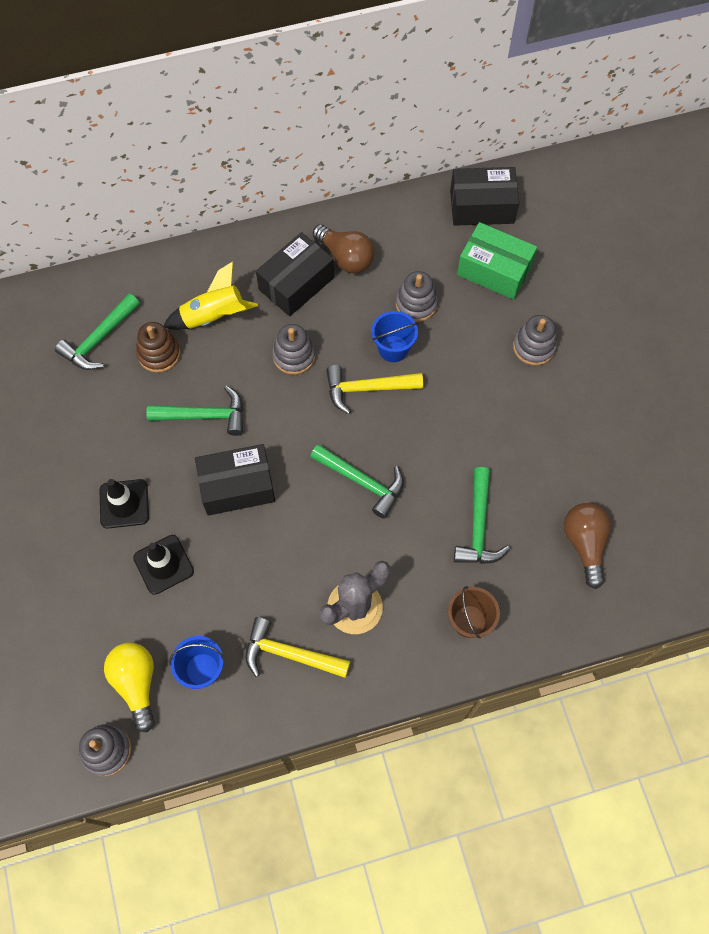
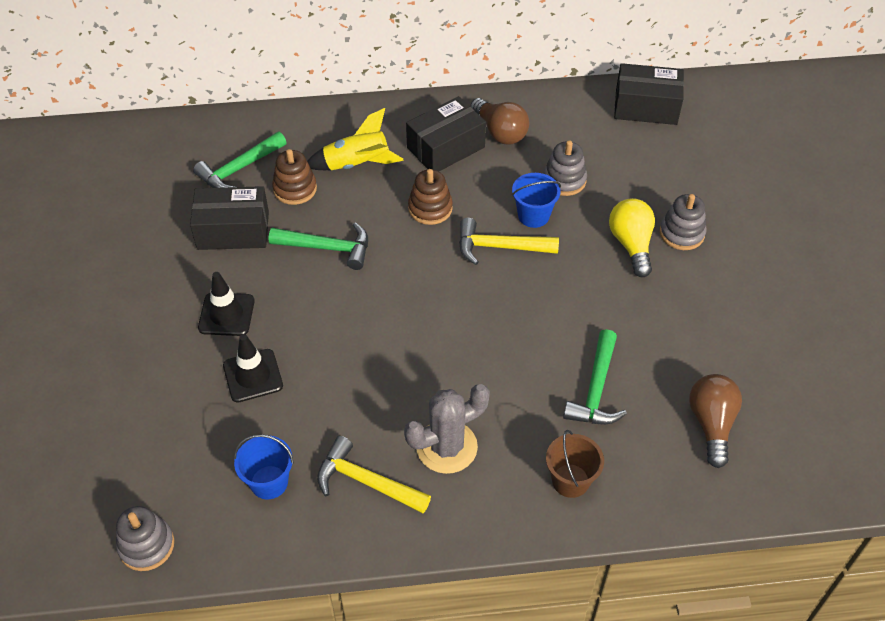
camera: 10 degrees right, 15 degrees down
(136, 684) = (196, 485): yellow light bulb -> yellow light bulb (631, 245)
(237, 486) = (346, 315): black box -> black box (233, 230)
(294, 356) = (430, 208): grey stacking toy -> brown stacking toy
(362, 482) = (478, 330): green hammer -> none
(494, 270) = (650, 162): green box -> none

